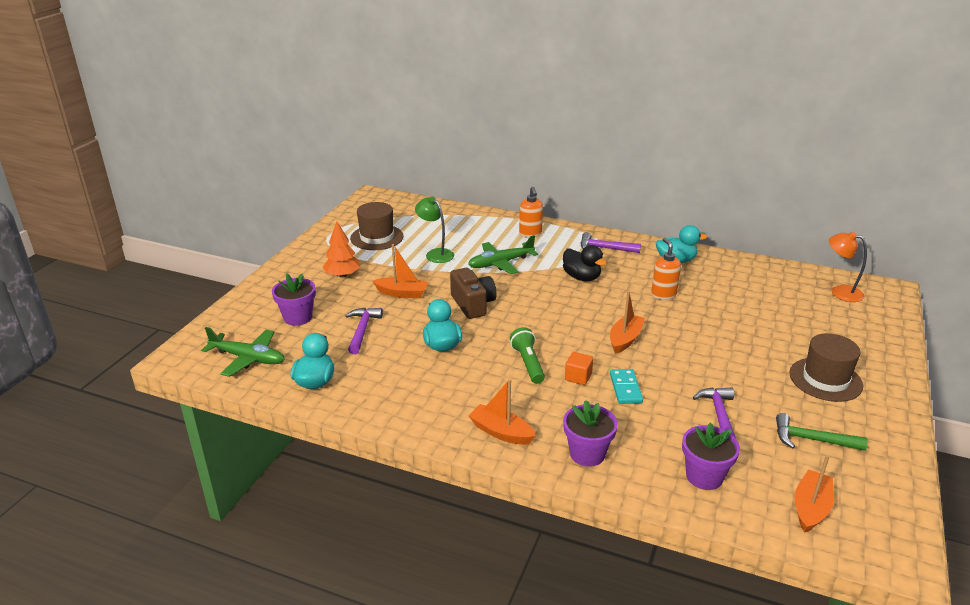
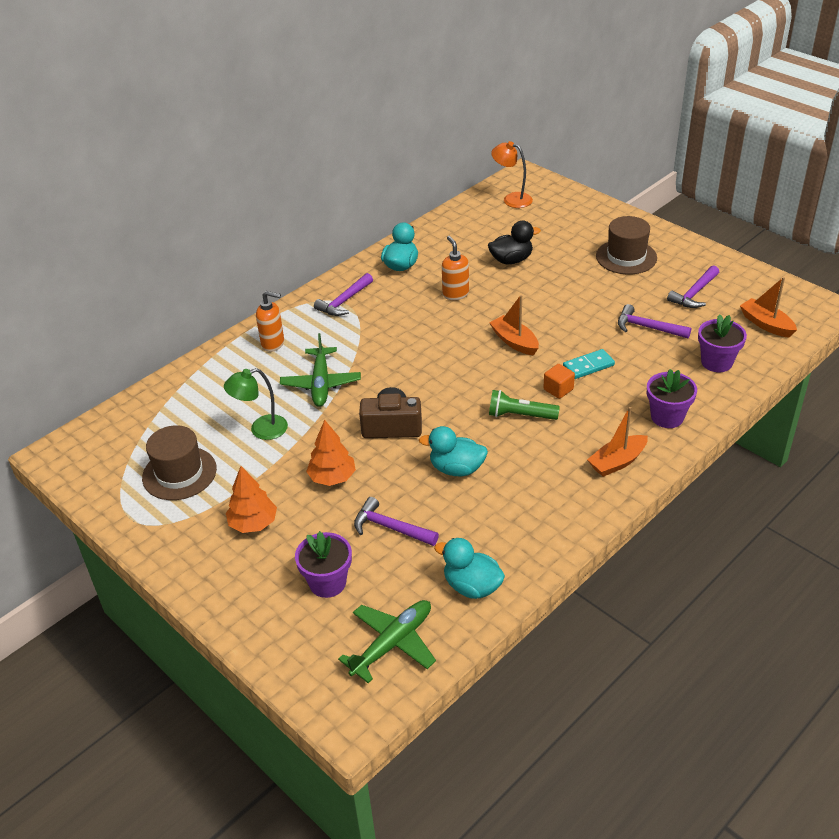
camera: 65 degrees left, 10 degrees up
(402, 293) = (332, 478): orange boat -> orange tree
(581, 277) = (390, 335): black duck -> black duck (511, 260)
(625, 388) = (588, 366): turquoise domino -> turquoise domino turned 45 degrees counterclockwise
(663, 295) = (455, 294): orange soap dispenser -> orange soap dispenser turned 60 degrees clockwise
(811, 440) = (694, 293): green hammer -> purple hammer
(840, 292) = (512, 199): orange lamp -> orange lamp turned 60 degrees clockwise

